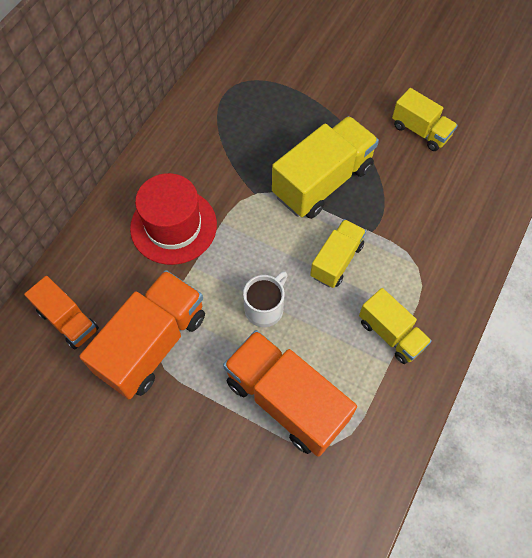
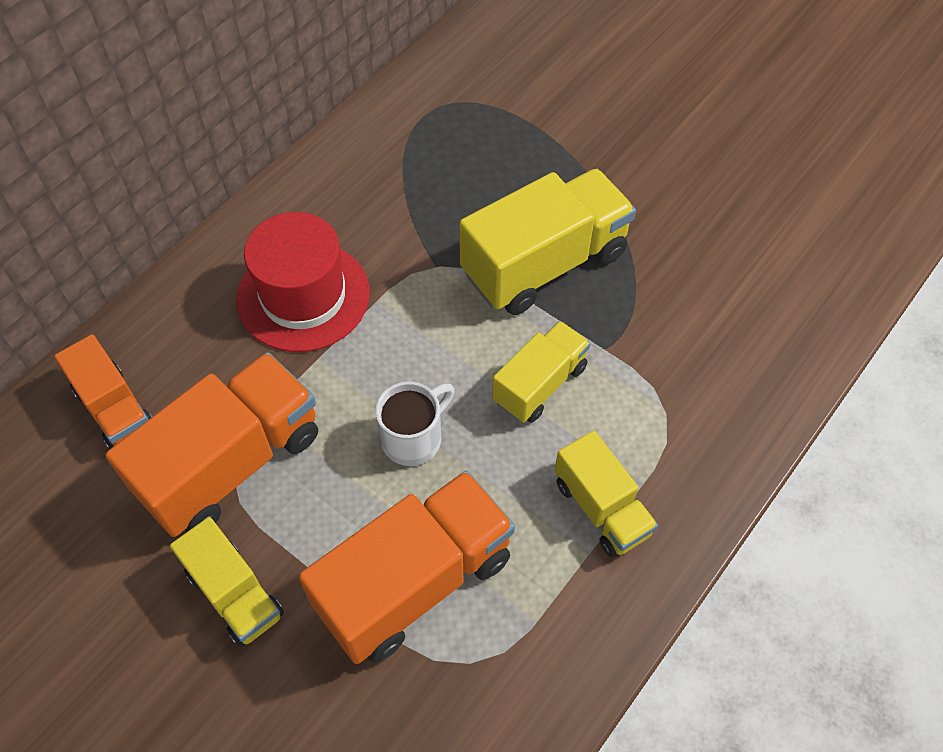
camera: 10 degrees right, 5 degrees down
(286, 400) = (414, 582): orange truck -> orange truck turned 90 degrees clockwise
(420, 131) = (713, 210): yellow truck -> yellow truck (235, 594)

